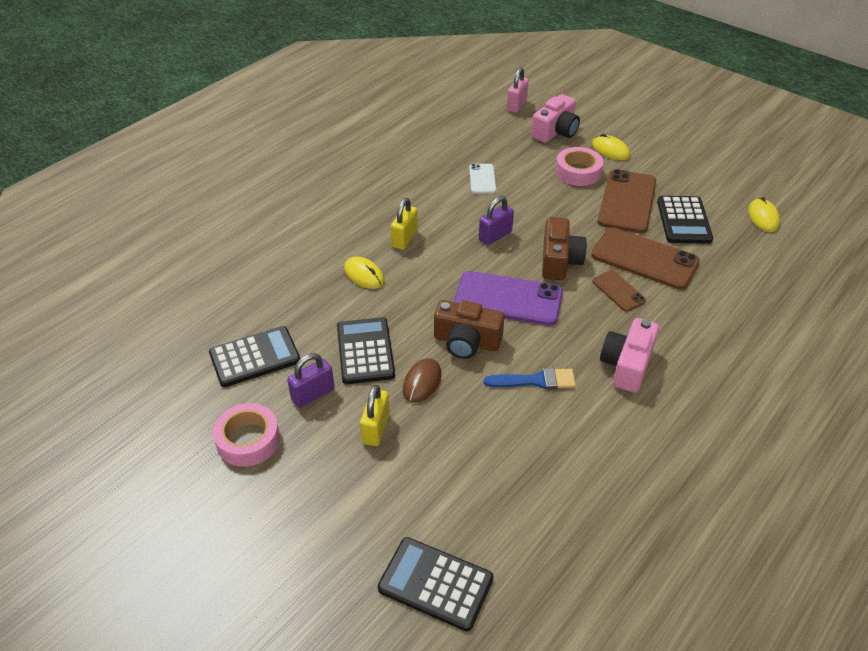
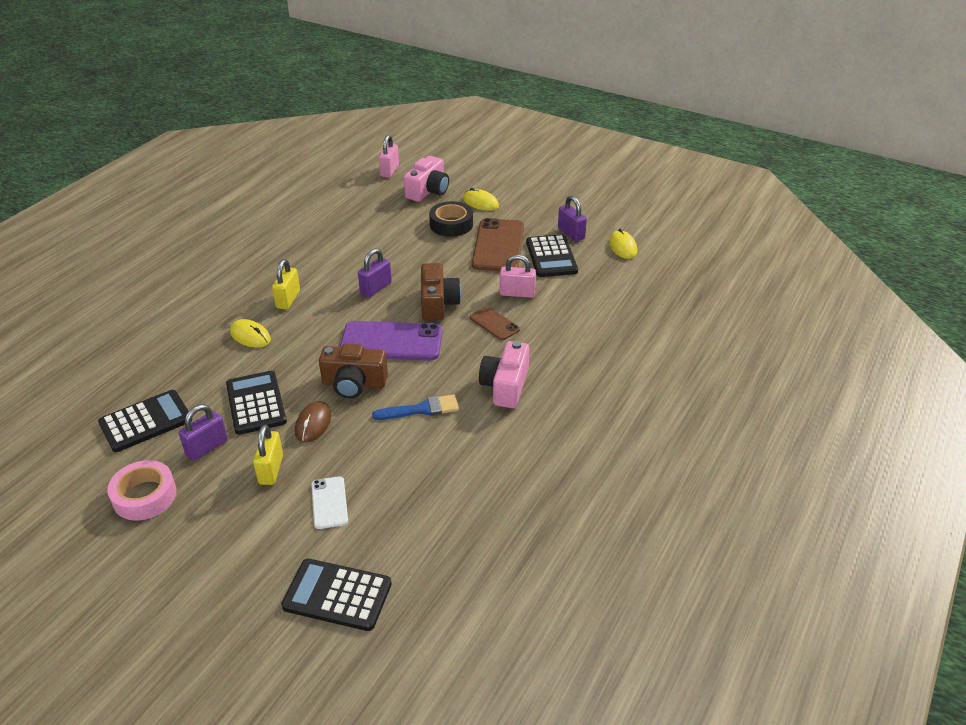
camera: 10 degrees left, 5 degrees down
(482, 179) = (360, 239): white phone -> white phone (329, 502)
(578, 172) = (451, 224): pink tape -> black tape
(644, 259) = (517, 293): brown phone -> pink padlock
(706, 196) = (571, 234): none -> purple padlock

